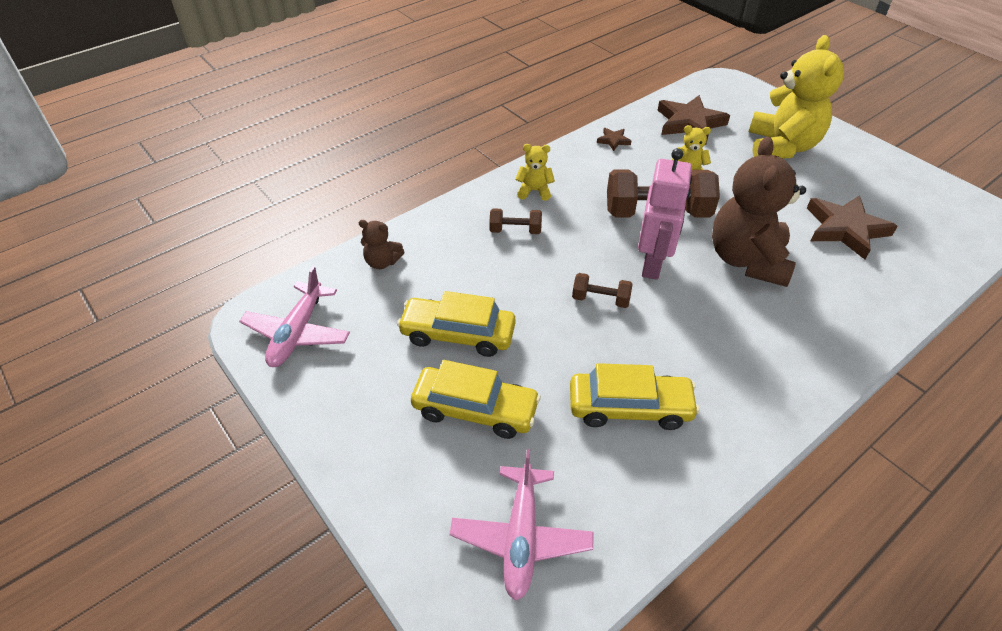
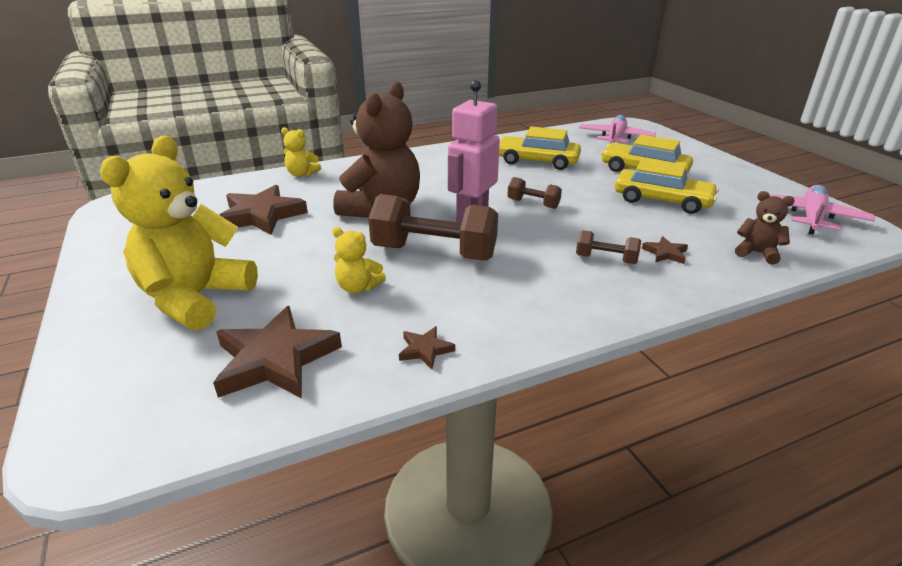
camera: 165 degrees left, 15 degrees down
(464, 247) = (665, 253): none -> brown star
(534, 191) = (575, 296): yellow teddy bear -> yellow teddy bear (302, 174)

